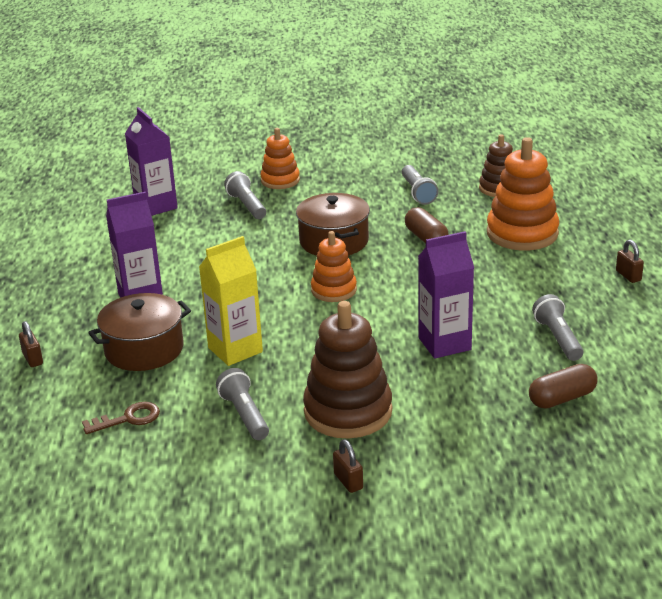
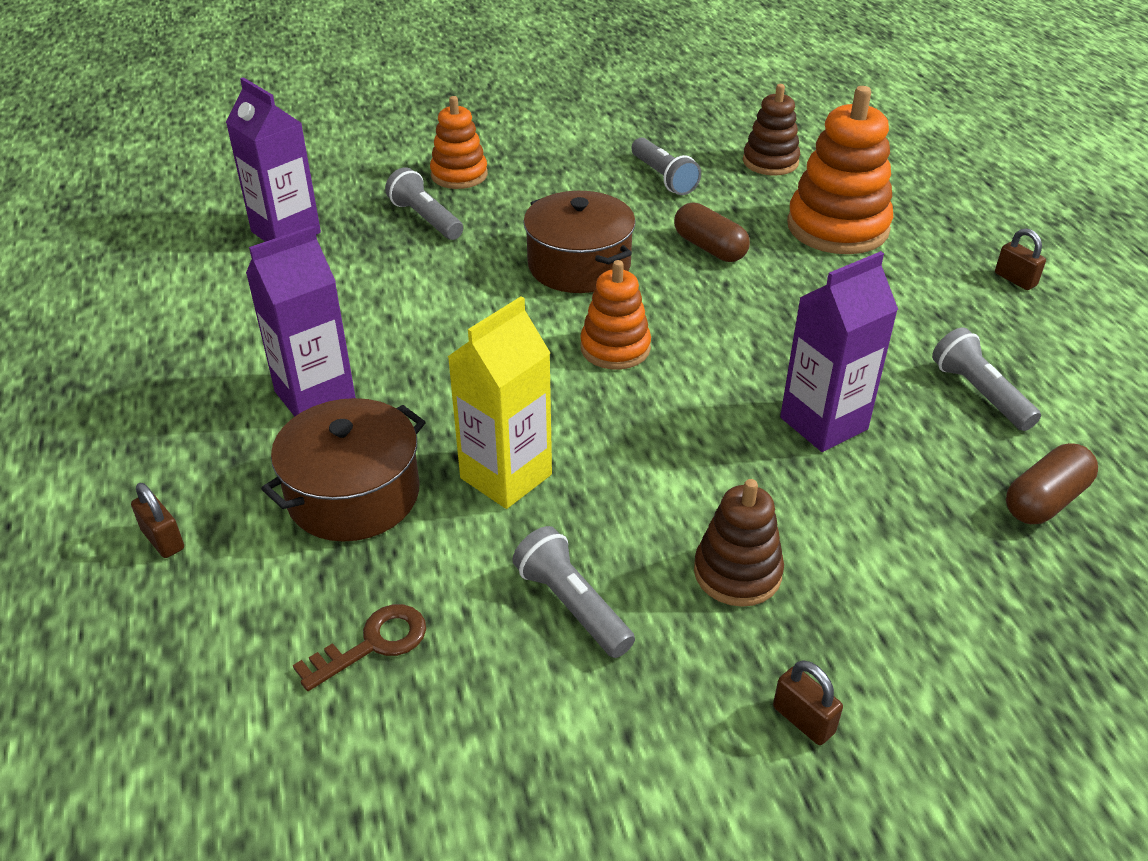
camera: 15 degrees left, 10 degrees up
(348, 411) = (737, 573): brown stacking toy -> brown stacking toy, size x0.60

